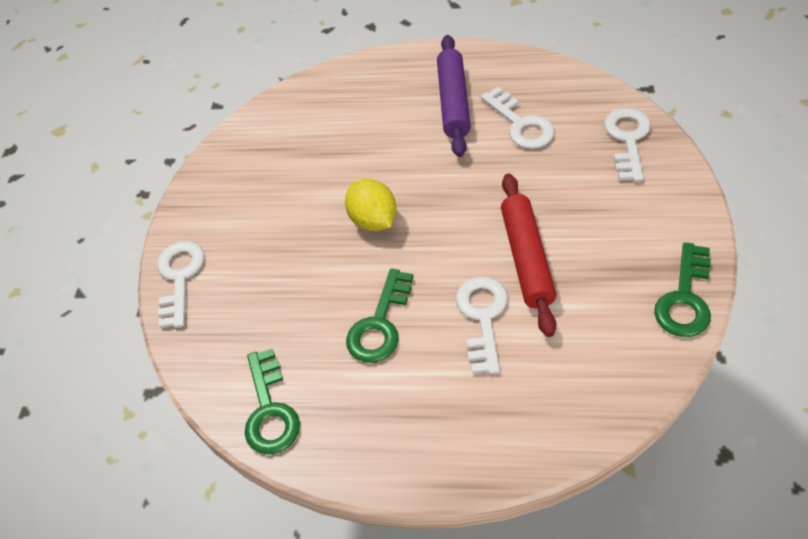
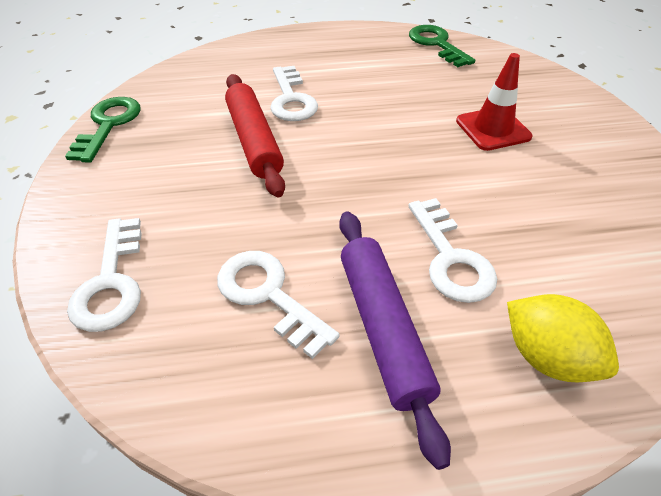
camera: 160 degrees right, 5 degrees down
(180, 278) = (583, 101): white key -> white key (450, 258)
(294, 250) = (493, 129): none -> red traffic cone
(373, 220) = (425, 159): yellow lemon -> yellow lemon (547, 357)
(380, 324) = (379, 89): green key -> none

